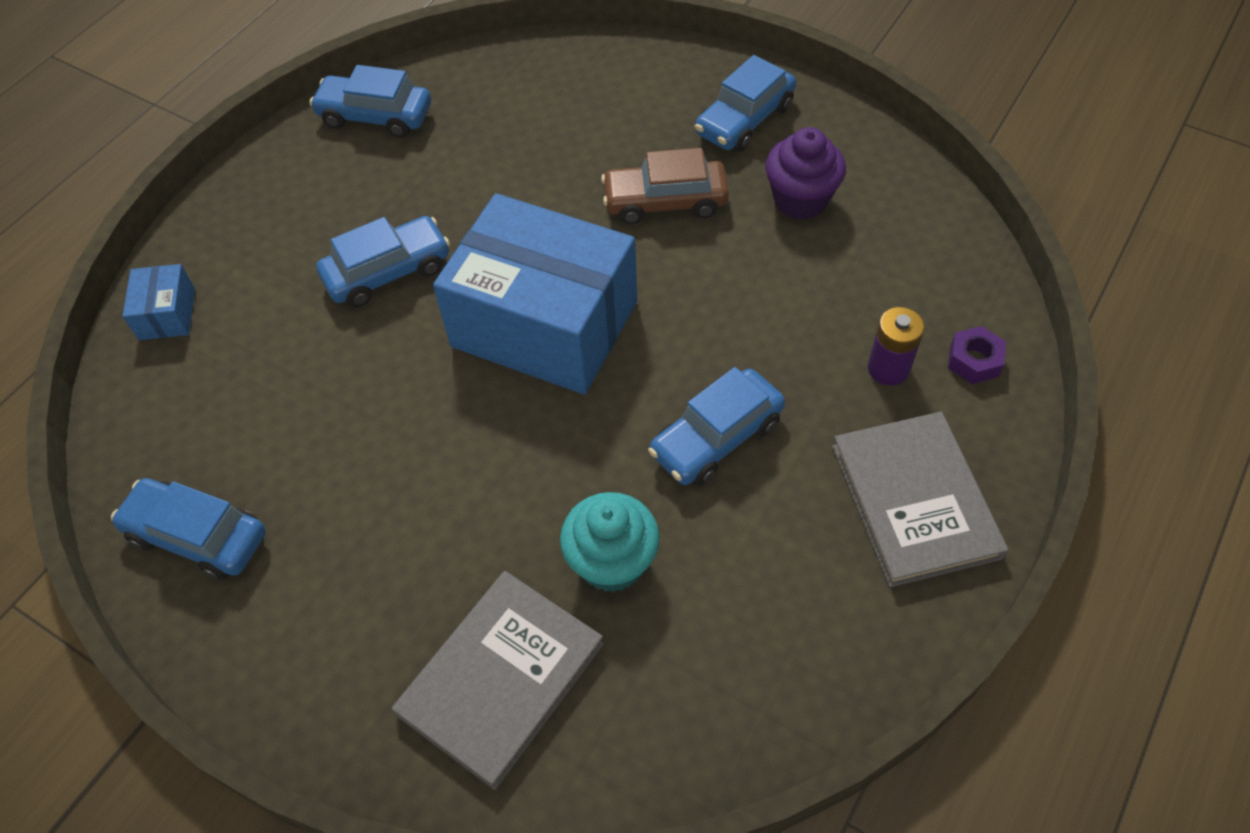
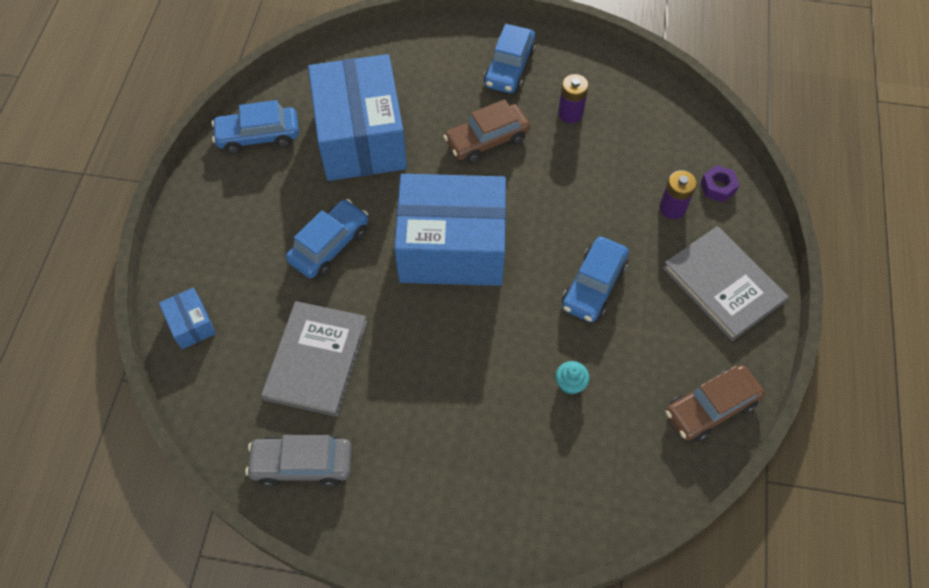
camera: 25 degrees left, 5 degrees up
(197, 536) = (302, 464): blue car -> grey car
(500, 678) = (541, 478): grey book -> grey book (316, 360)
(501, 152) = (361, 137): none -> blue box
(612, 562) = (570, 384): turquoise cupcake -> turquoise cupcake, size x0.55
(800, 200) = (570, 113): purple cupcake -> purple battery
(807, 674) = (710, 408): none -> brown car

